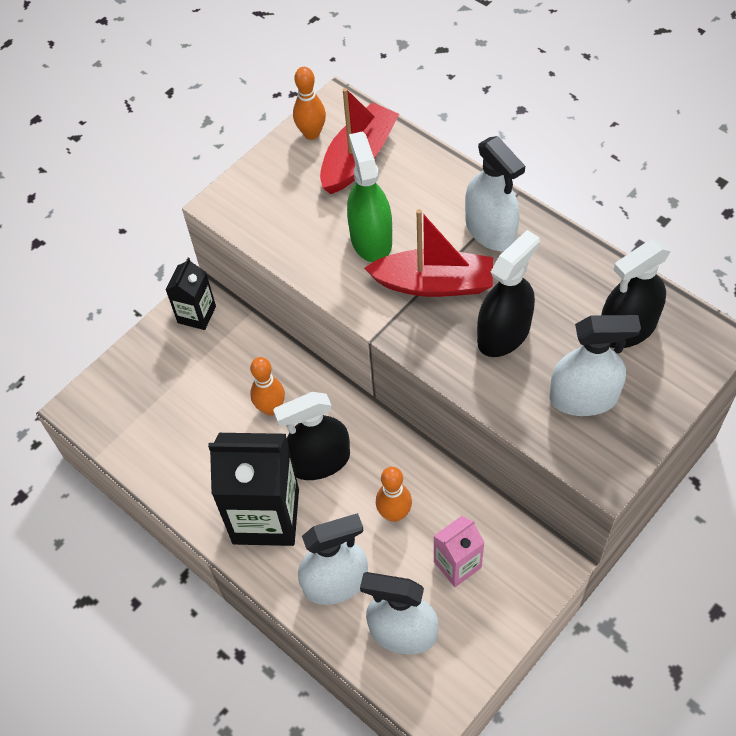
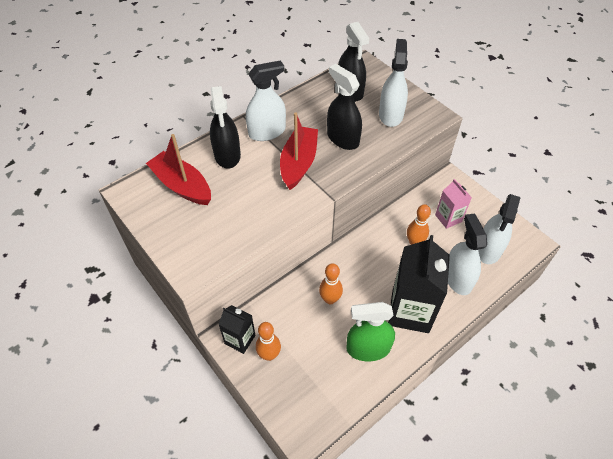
camera: 85 degrees left, 5 degrees down
(311, 133) = (147, 209): orange bowling pin -> orange bowling pin (269, 355)
(320, 461) = (374, 276): black spray bottle -> black spray bottle (227, 155)
(371, 239) = (254, 188): green spray bottle -> green spray bottle (368, 348)

